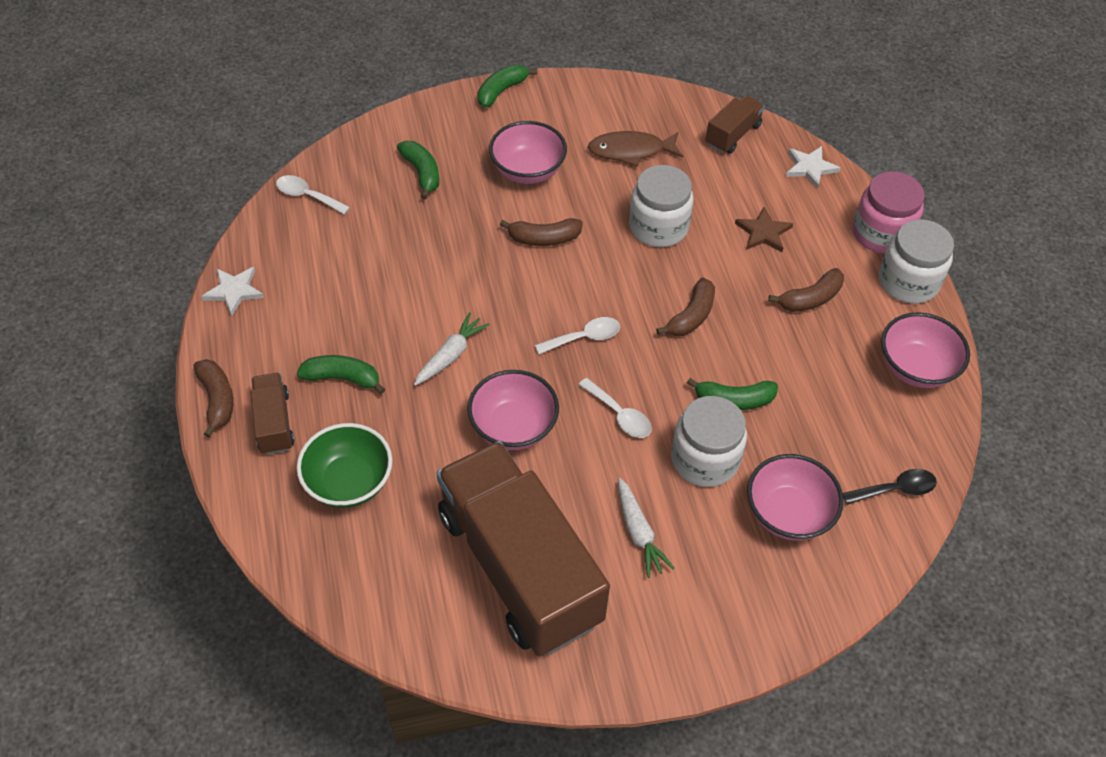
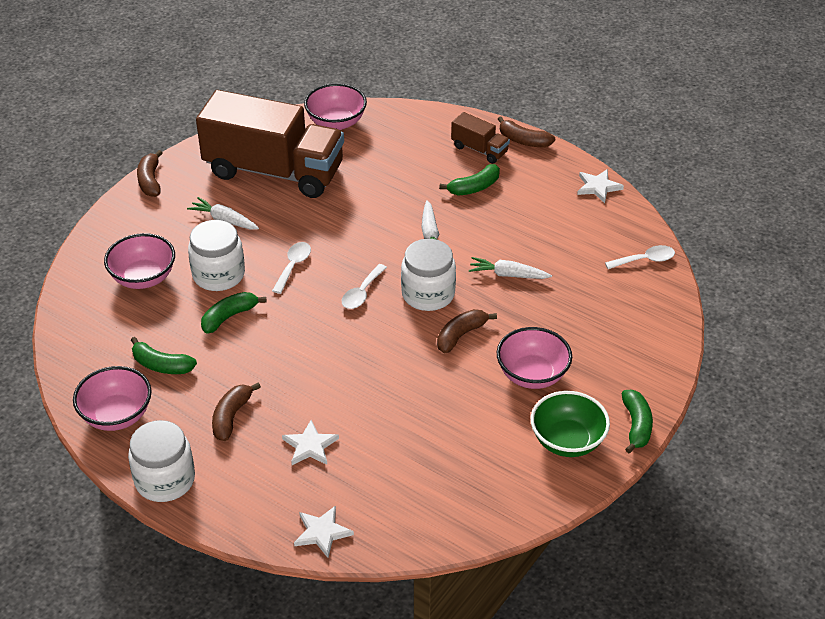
camera: 140 degrees right, 10 degrees down
(349, 482) = (405, 151): green bowl -> green bowl (567, 441)
(422, 173) = (599, 323): green banana -> green banana (161, 365)
(436, 263) = (508, 275): none -> white carrot
(513, 427) = (349, 223): pink bowl -> pink bowl (336, 122)
(619, 415) = (293, 266): white spoon -> white spoon turned 105 degrees clockwise
(631, 151) = (478, 444): brown fish -> none
(658, 227) = (392, 397): white jar -> white jar (428, 294)
(691, 316) = (306, 350): brown banana -> brown banana (150, 181)
(733, 135) = (414, 519): brown truck -> none
(763, 232) = (310, 446): brown star -> white star
(881, 233) = (215, 509): pink jar -> none
(895, 489) = (83, 330): black spoon -> none

